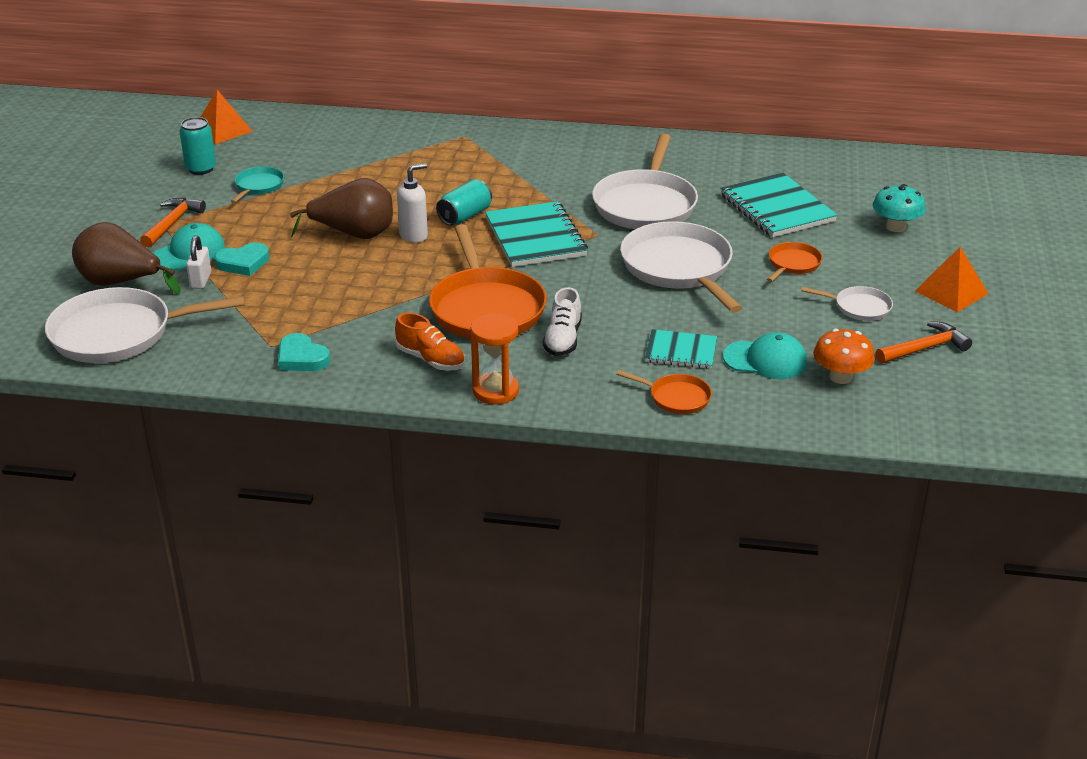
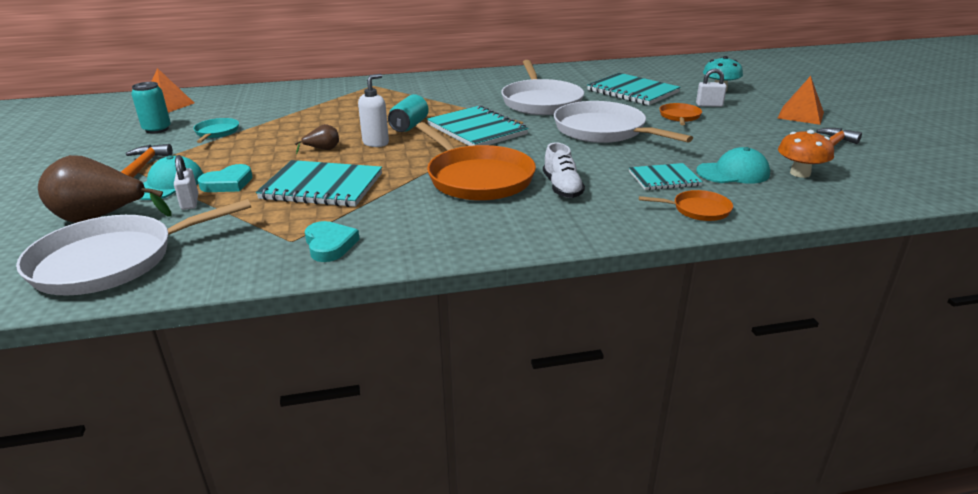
camera: 20 degrees left, 5 degrees down
(301, 358) = (330, 245): turquoise heart -> turquoise heart turned 135 degrees counterclockwise
(328, 286) = (322, 186): none -> turquoise notebook
(354, 234) = (323, 149): brown pear -> brown pear, size x0.47
(431, 360) = (459, 223): orange shoe -> none
(495, 391) = (540, 235): orange hourglass -> none
(851, 252) = (709, 105): none -> white padlock
(859, 307) = (755, 132): white pan -> none

